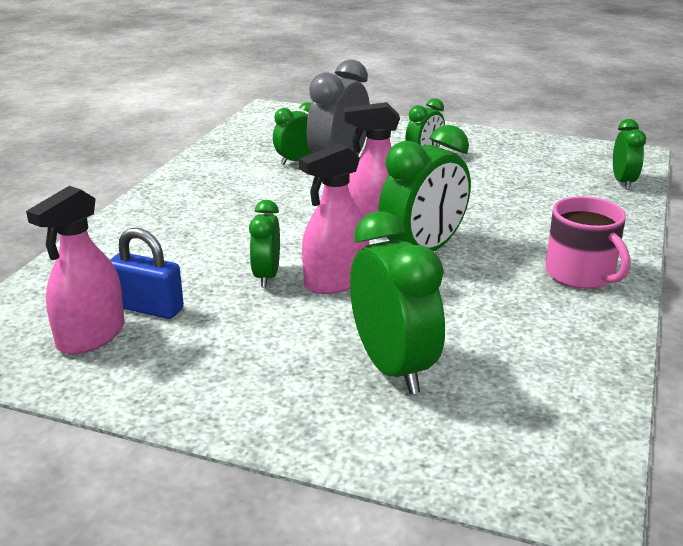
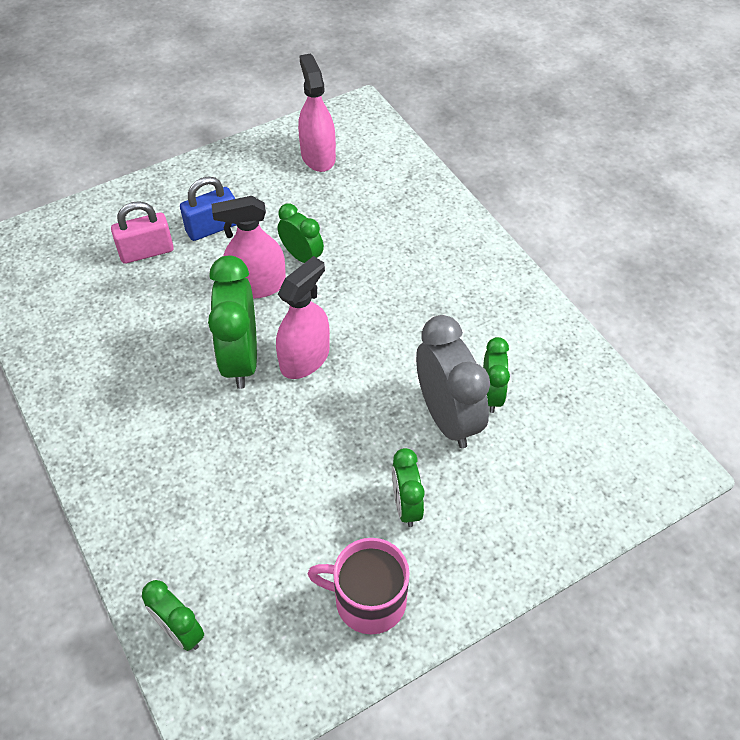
camera: 130 degrees right, 25 degrees up
(148, 308) = (323, 189): blue padlock -> blue padlock (212, 228)
(336, 281) = (257, 285): pink spray bottle -> pink spray bottle turned 105 degrees counterclockwise
(393, 368) = (146, 252): green clock -> pink padlock
(581, 274) = (108, 425): pink mug -> pink mug (368, 600)

